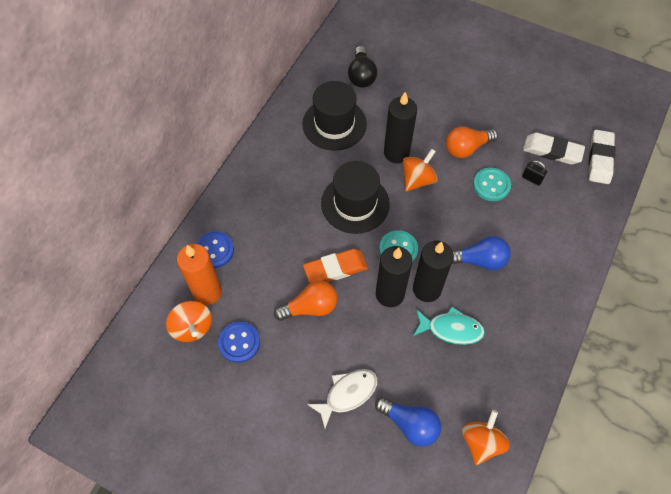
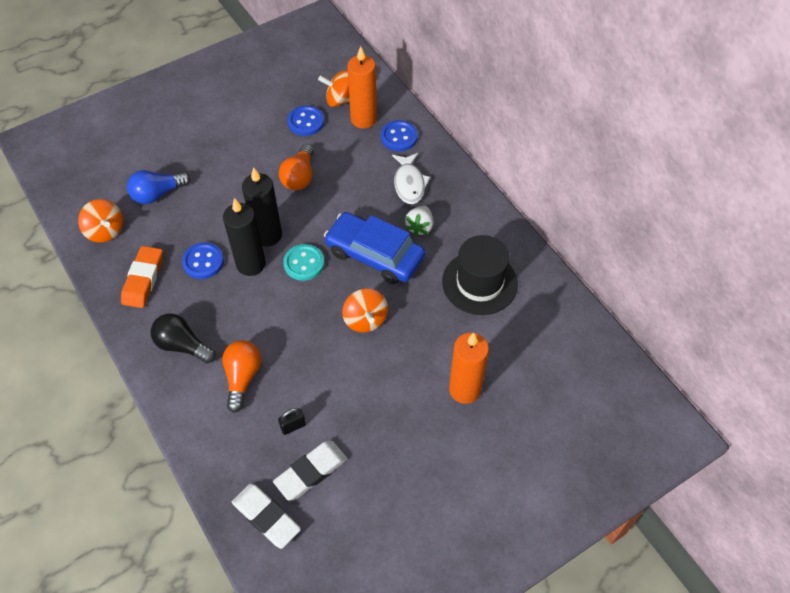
camera: 120 degrees right, 5 degrees down
(307, 186) = (420, 227): none -> white strawberry
(335, 269) = (320, 209): orange eraser -> orange eraser (143, 279)
(347, 394) = (212, 168): white fish -> white fish (409, 183)
(355, 203) = (374, 254): black hat -> blue car
(361, 75) = (532, 340): black light bulb -> black light bulb (182, 345)
(396, 153) = (409, 318): black candle -> none
(427, 96) = (464, 389): none -> orange candle
(451, 329) = (203, 262): turquoise fish -> blue button
(466, 148) = (372, 387): orange light bulb -> orange light bulb (242, 377)
(480, 260) = (244, 321): blue light bulb -> none
(491, 185) = (313, 382): turquoise button -> none

